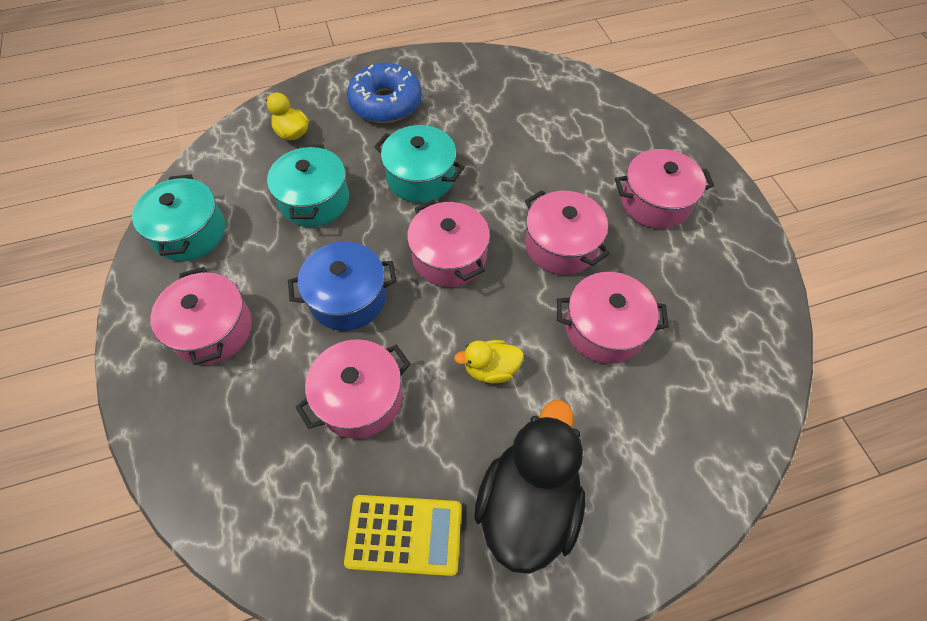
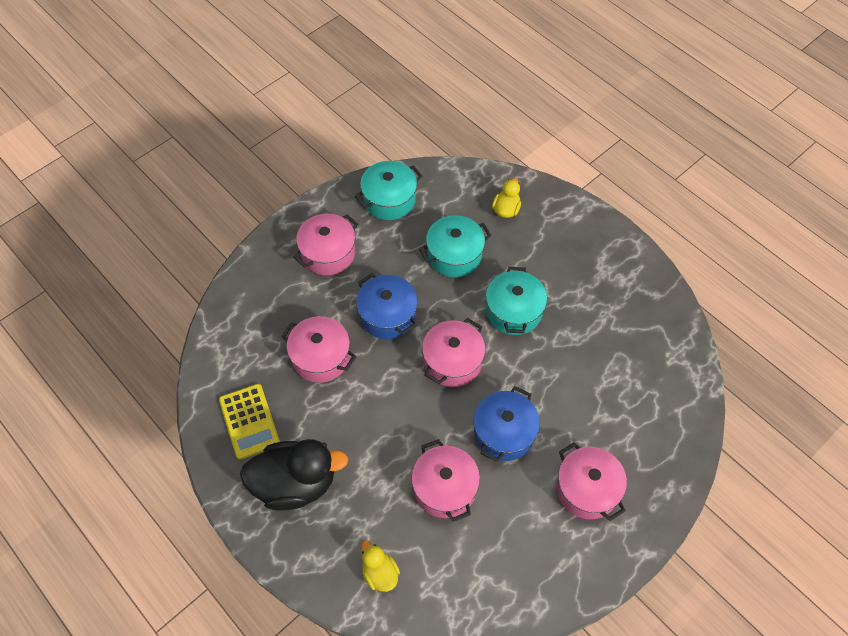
camera: 65 degrees right, 0 degrees up
(386, 103) = (573, 253): blue donut -> none
(491, 369) = (377, 425): yellow duck -> yellow duck (380, 573)
(561, 245) = (504, 433): pink pot -> blue pot

